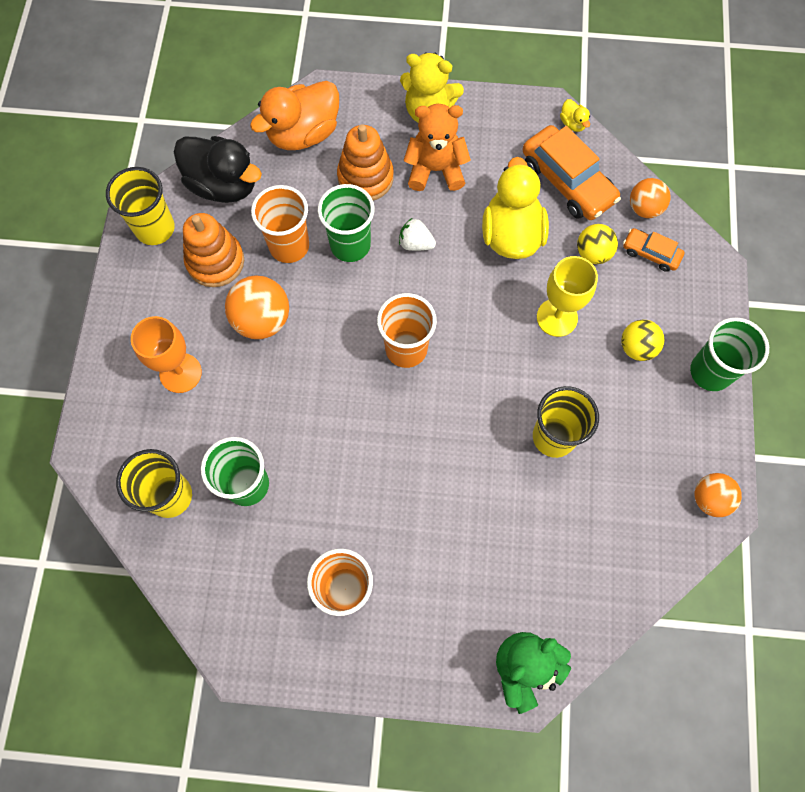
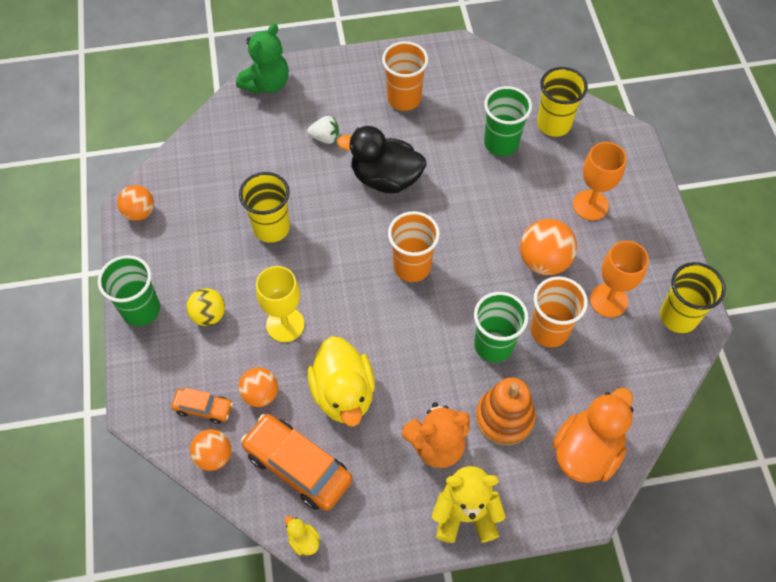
camera: 165 degrees right, 10 degrees down
(215, 261) = (608, 300): orange stacking toy -> orange goblet
(223, 185) = (638, 375): black duck -> black duck (385, 178)
(416, 243) = (433, 362): white strawberry -> white strawberry (325, 137)
(593, 253) = (260, 394): yellow ball -> orange ball

